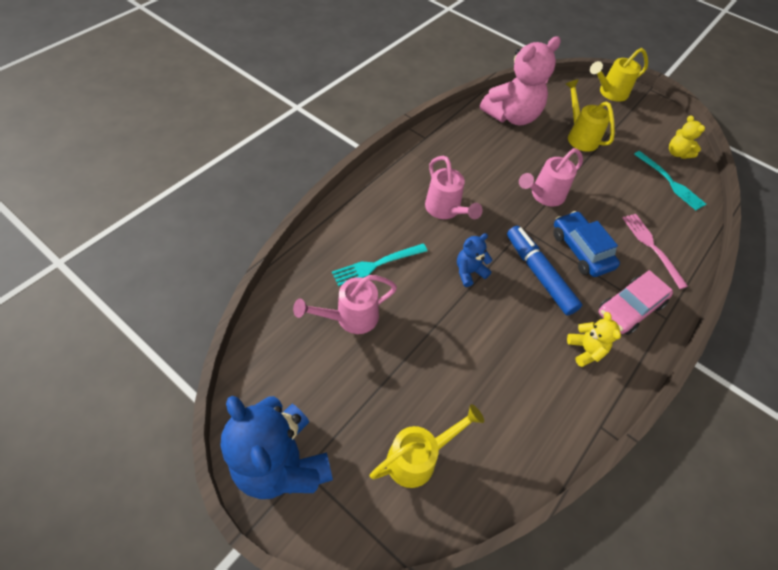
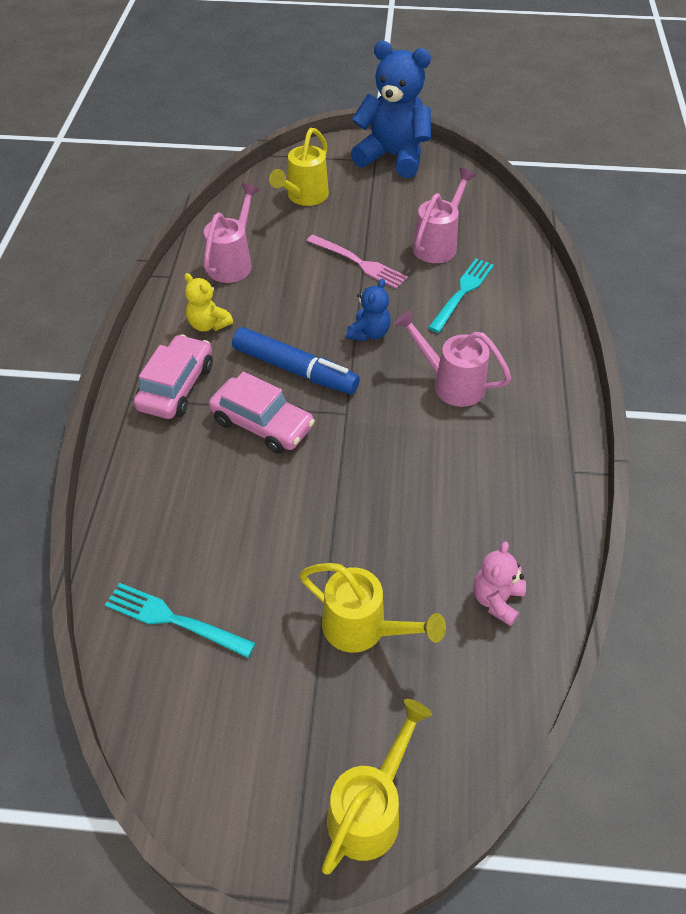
camera: 150 degrees right, 5 degrees down
(512, 116) = (496, 600): pink teddy bear -> pink teddy bear, size x0.48
(544, 195) = (350, 474): pink watering can -> pink watering can (233, 262)
(581, 250) = (262, 424): blue car -> pink car
(651, 247) = (172, 479): pink fork -> pink fork (359, 263)
(677, 153) = (177, 705): yellow teddy bear -> none

